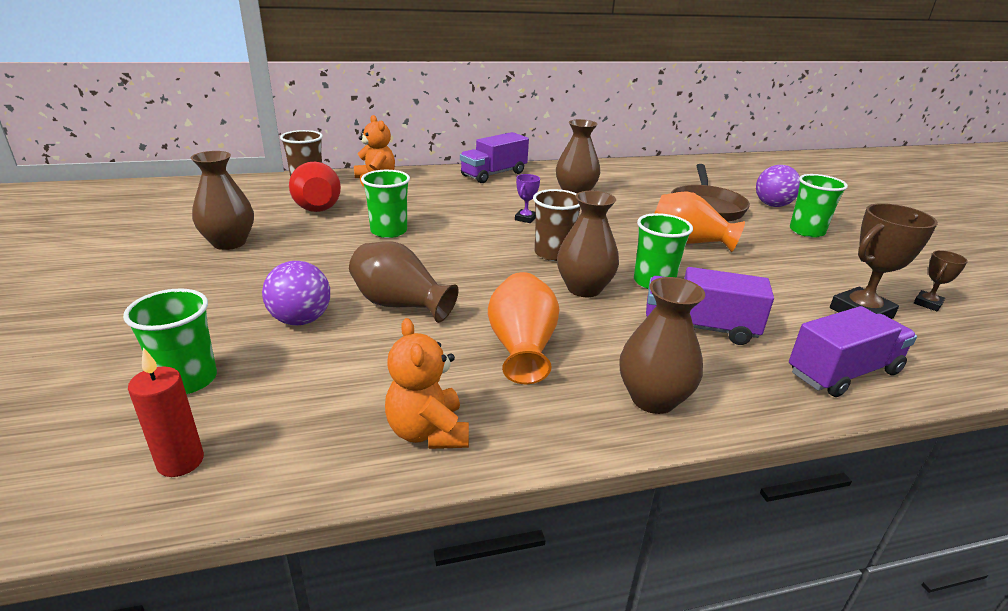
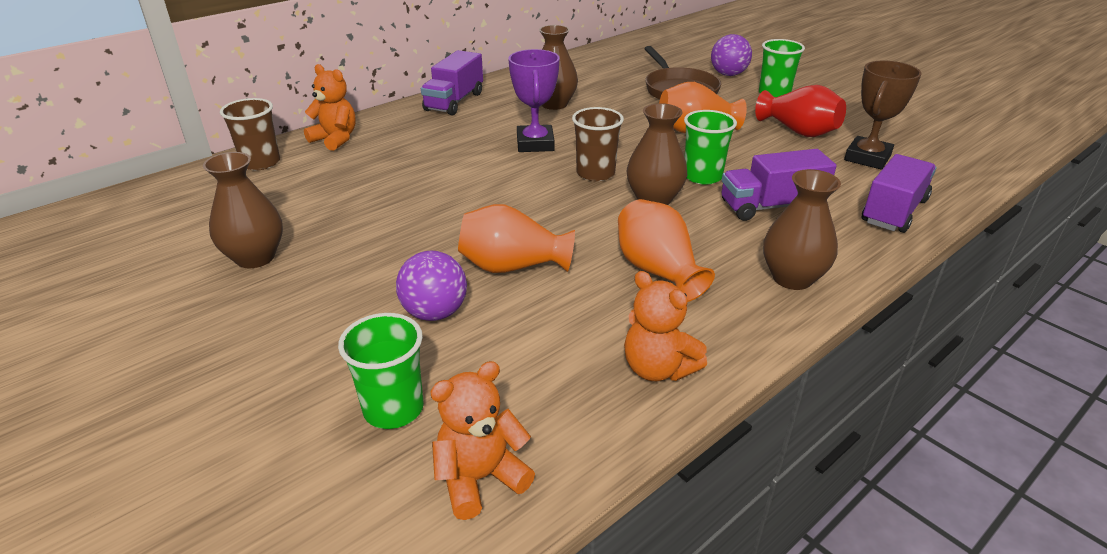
camera: 25 degrees left, 5 degrees up
(180, 462) = (480, 478): red candle -> orange teddy bear
(317, 206) = (305, 187): red vase -> red vase (798, 131)
(389, 231) = (416, 194): green cup -> none
(400, 305) = (512, 266): brown vase -> orange vase
(525, 218) = (535, 144): purple trophy -> purple trophy, size x1.93
(927, 303) = (902, 136): brown trophy -> none

